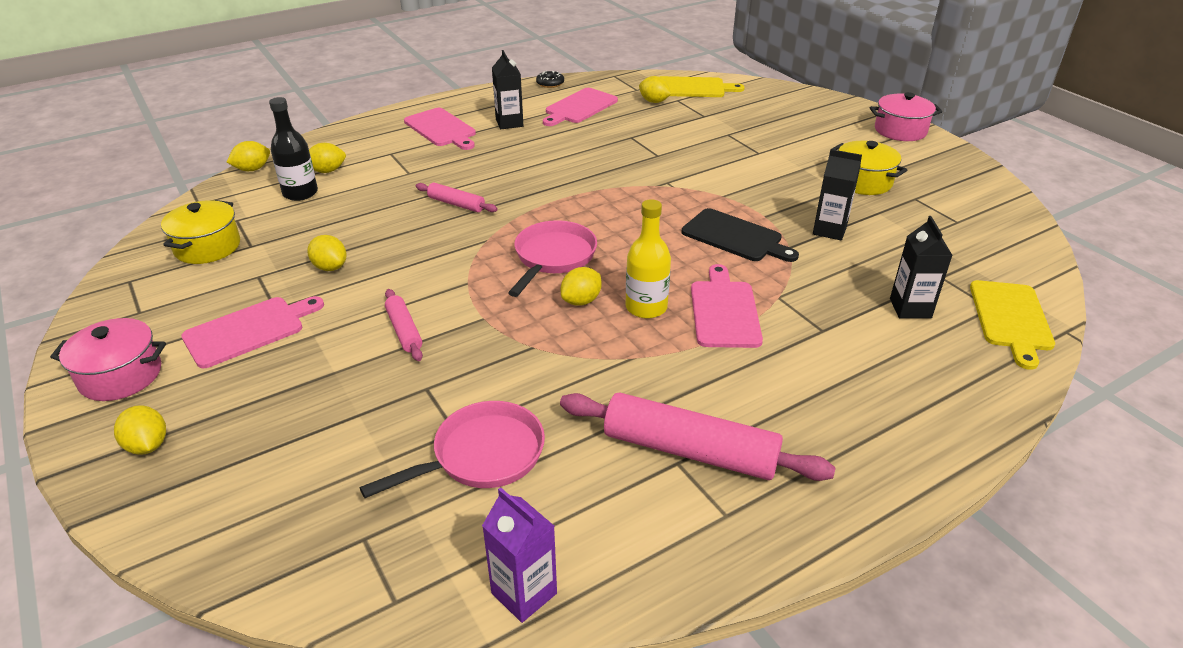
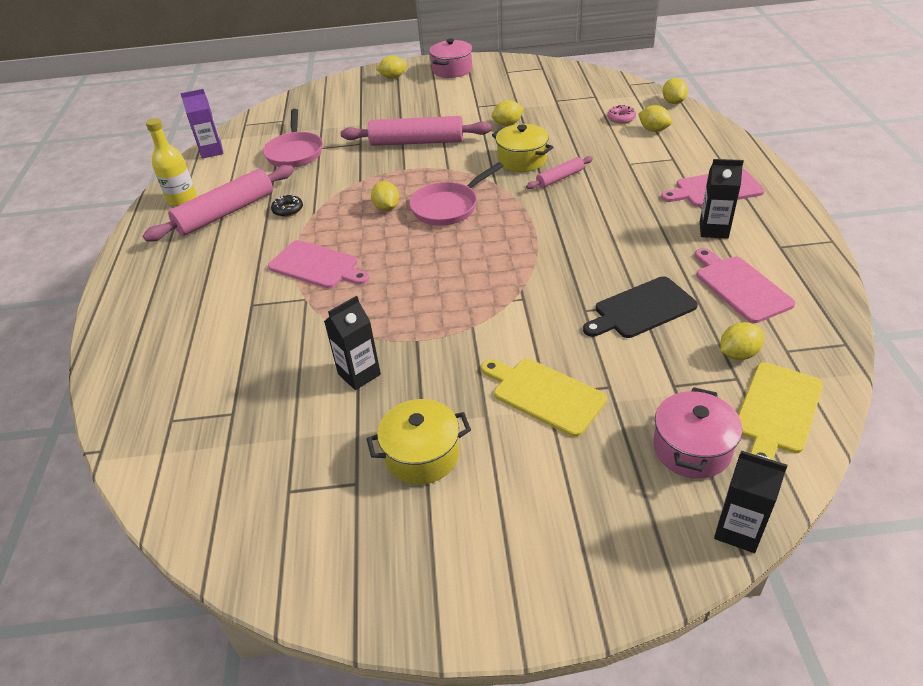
camera: 120 degrees right, 5 degrees up
(207, 247) = (564, 88): yellow pot -> yellow pot (522, 160)
(249, 330) = (461, 99): pink cutting board -> none
(300, 193) = (621, 118): black bottle -> pink donut
(327, 171) = (653, 130): yellow lemon -> yellow lemon turned 60 degrees counterclockwise
(404, 330) = (417, 142): pink rolling pin -> pink rolling pin, size x1.96
(550, 83) = (827, 281): black donut -> black donut (288, 210)
(553, 257) = (448, 207): pink pan -> pink pan turned 90 degrees clockwise
(646, 307) = (354, 232): yellow bottle -> yellow bottle (182, 199)
(735, 237) = (399, 307): black cutting board -> black cutting board (641, 309)
(900, 130) = (526, 593): pink pot -> pink pot (692, 448)
(910, 308) = (222, 366): black carton -> black carton (738, 530)
(1011, 319) = (148, 423): yellow cutting board -> yellow cutting board (544, 394)

